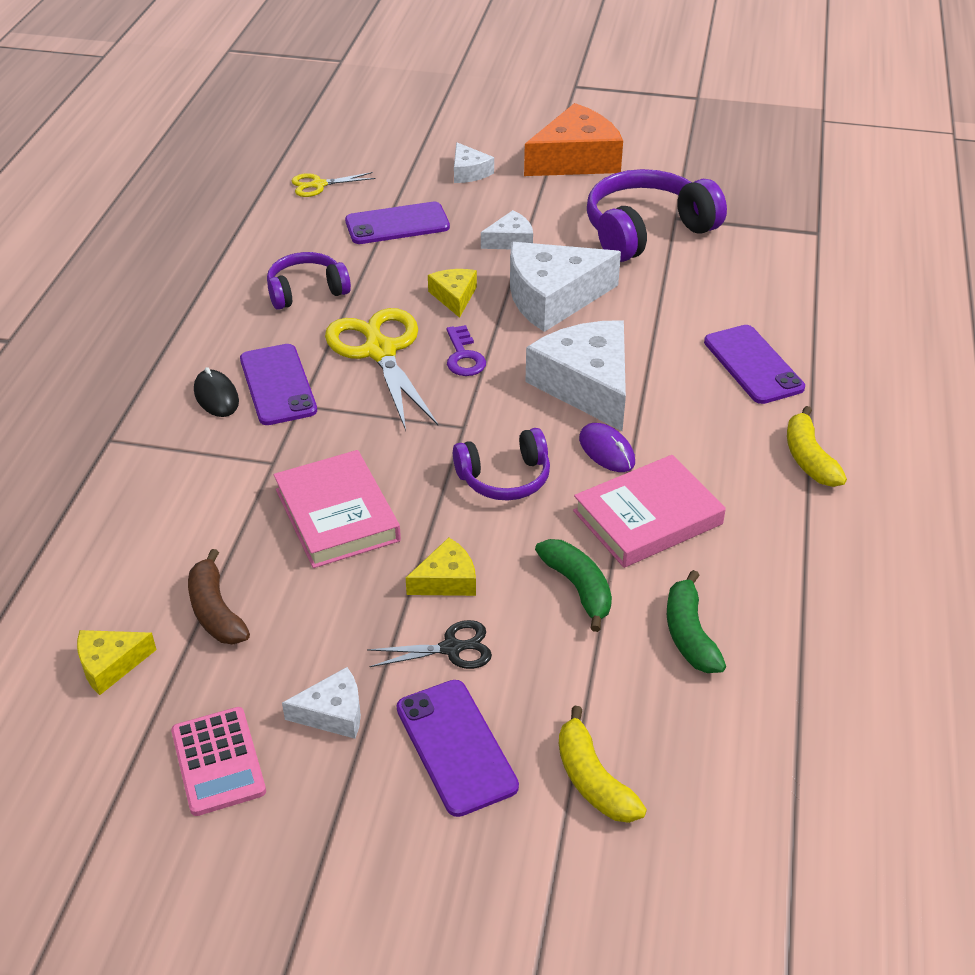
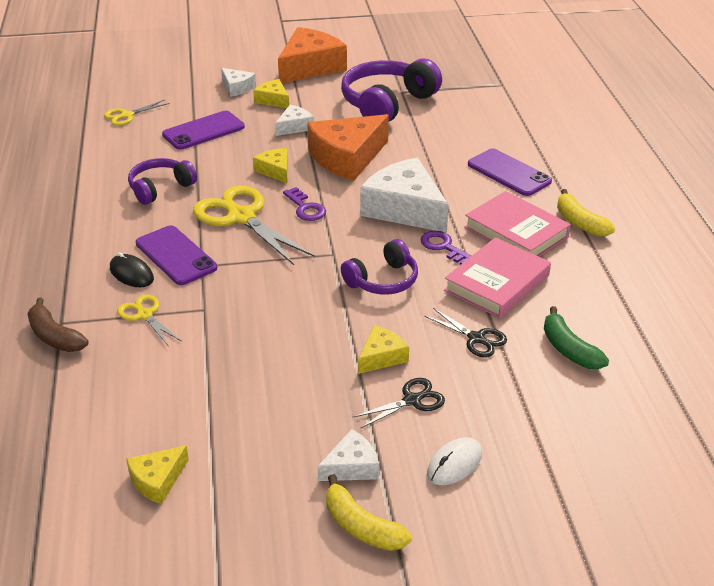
camera: 20 degrees left, 5 degrees down
(203, 452) = (144, 314): none -> yellow scissors
(216, 611) = (220, 421): brown banana -> brown banana (54, 336)
(218, 761) = (284, 524): pink calculator -> none
(337, 515) = (274, 333): pink book -> pink book (516, 232)
(456, 747) = (454, 464): purple phone -> white mouse
(504, 198) = (273, 100): none -> yellow cheese
(553, 298) = (347, 158): white cheese -> orange cheese
(578, 588) = (477, 339): green banana -> black scissors
(593, 779) = (561, 458): yellow banana -> yellow banana (361, 526)
(607, 450) = (443, 247): purple mouse -> purple key

